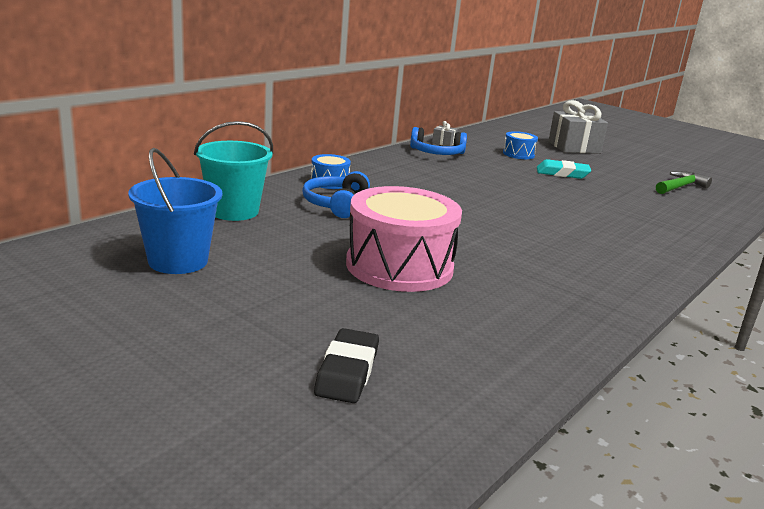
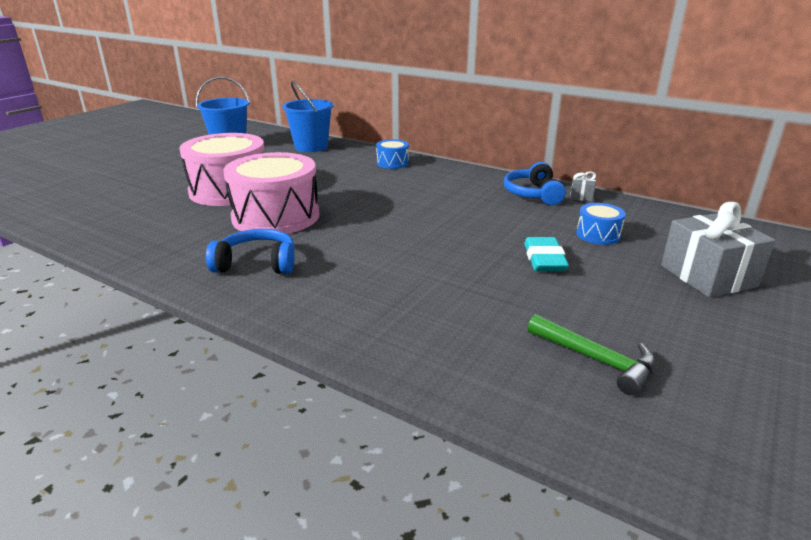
camera: 85 degrees right, 5 degrees up
(234, 211) = (311, 147): turquoise bucket -> blue bucket
(336, 205) = (342, 168): blue headphones -> blue headphones (257, 263)
(347, 371) = (93, 185): black eraser -> none
(487, 246) = (276, 216): none -> pink drum

